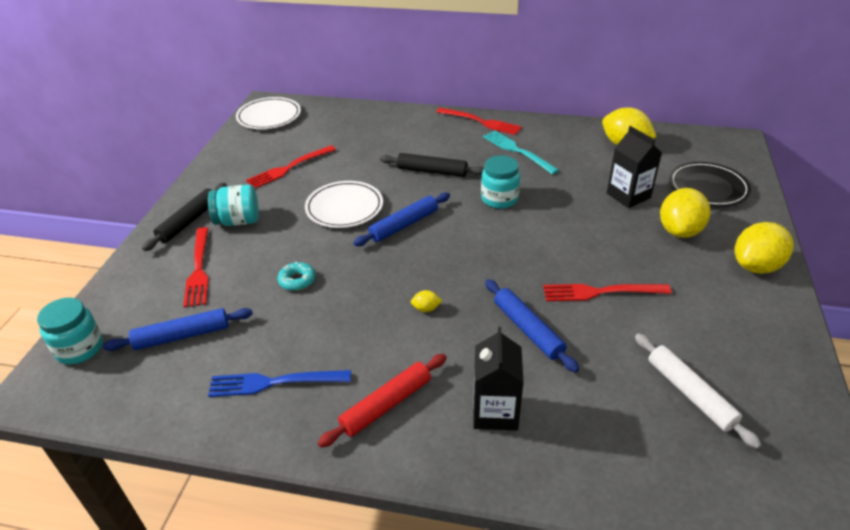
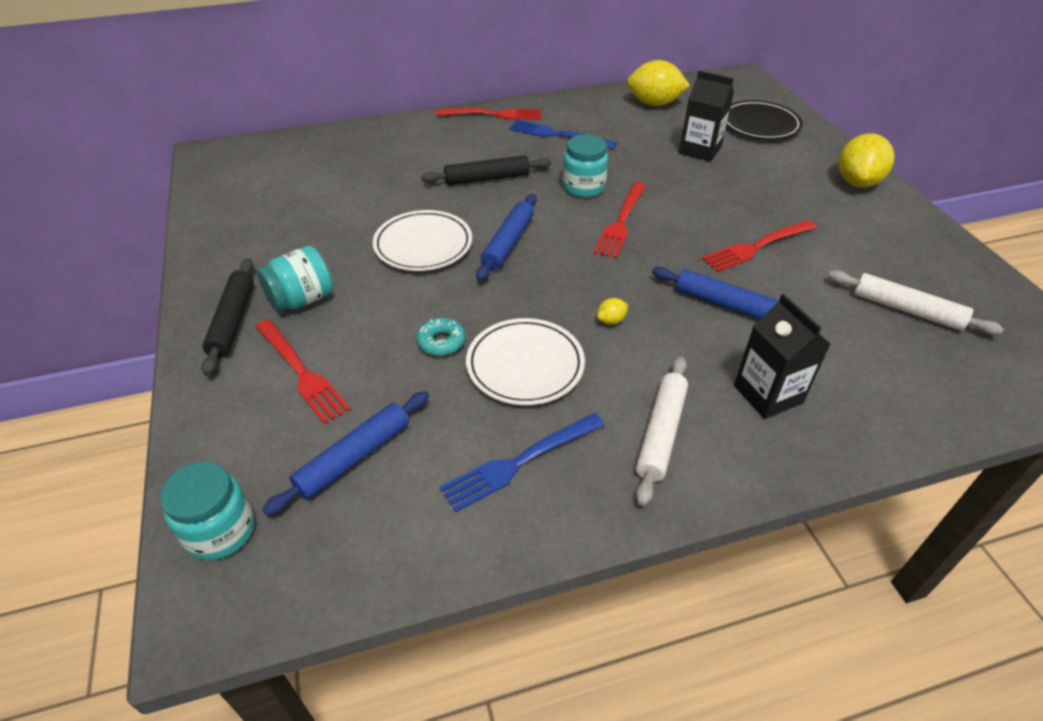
camera: 30 degrees left, 5 degrees up
(269, 117) = (229, 168): white plate -> white plate (525, 365)
(288, 168) = (311, 220): red fork -> red fork (621, 222)
(386, 405) = (661, 433): red rolling pin -> white rolling pin
(517, 151) = (557, 135): turquoise fork -> blue fork
(679, 231) = (771, 170): yellow lemon -> none

